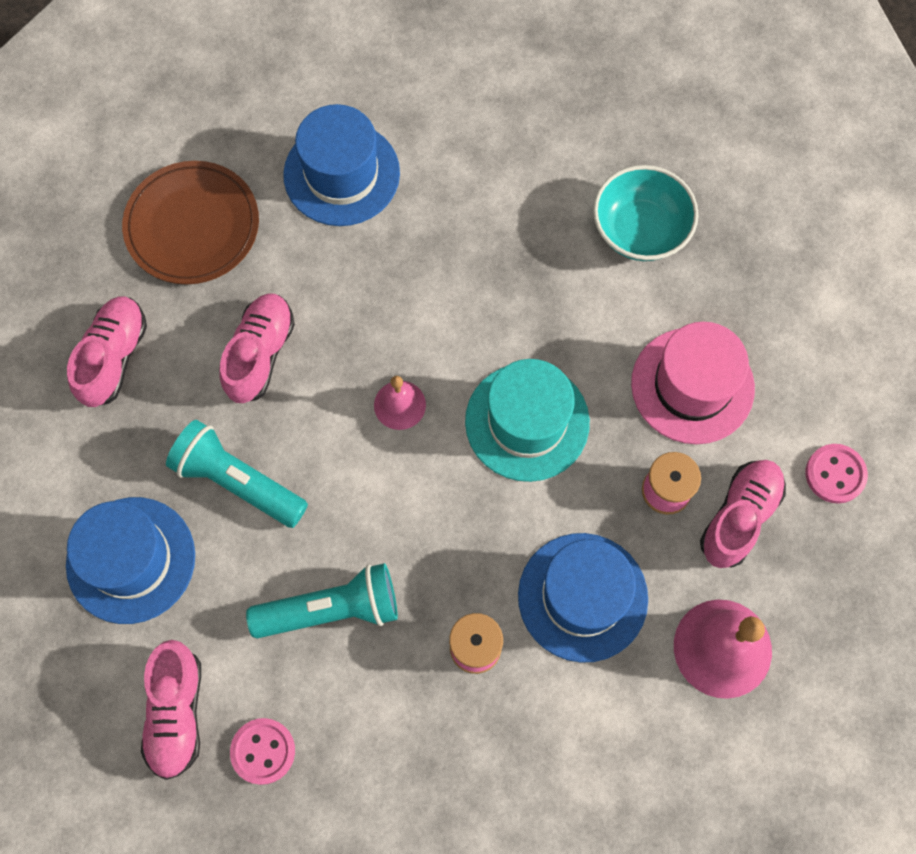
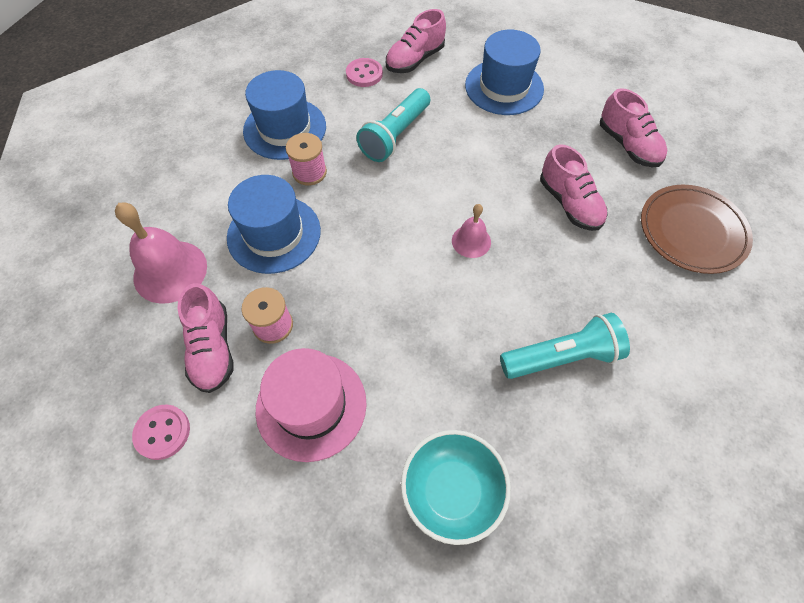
camera: 135 degrees right, 10 degrees down
(177, 713) = (415, 60): pink shoe -> pink shoe turned 90 degrees counterclockwise
(237, 482) = (502, 146): turquoise flashlight -> turquoise flashlight (562, 356)
(341, 174) = (669, 336): blue hat -> blue hat (285, 128)
(527, 422) = (393, 292): turquoise hat -> none

